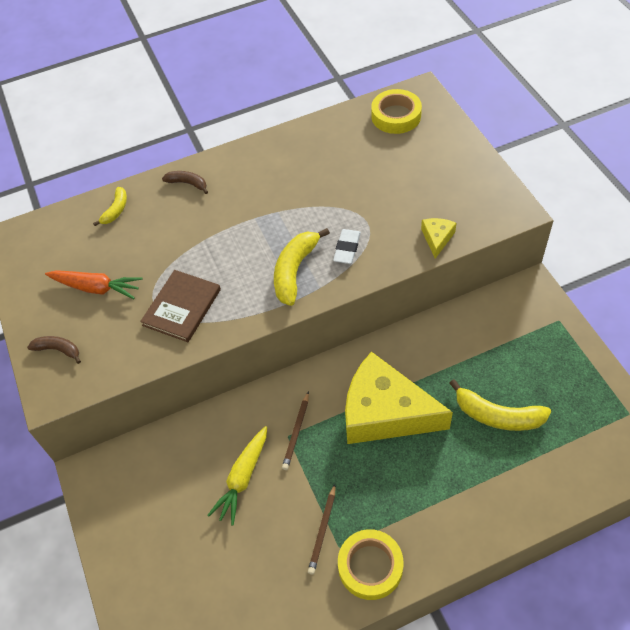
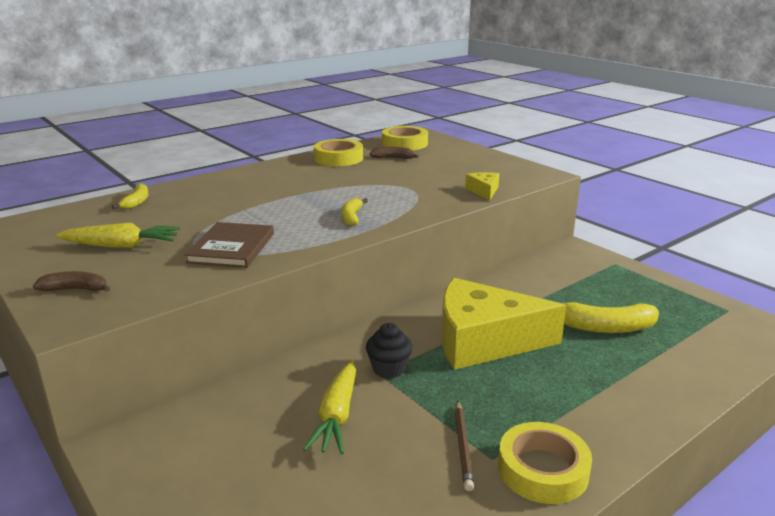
camera: 20 degrees left, 30 degrees down
(96, 288) = (121, 246): orange carrot -> yellow carrot
(188, 183) = (214, 184): brown banana -> brown banana (393, 158)
(295, 271) = (351, 217): yellow banana -> yellow banana, size x0.58
(296, 432) = (389, 369): brown pencil -> black cupcake
(317, 143) = (338, 158): none -> yellow tape
(347, 248) = (399, 202): white eraser -> none

